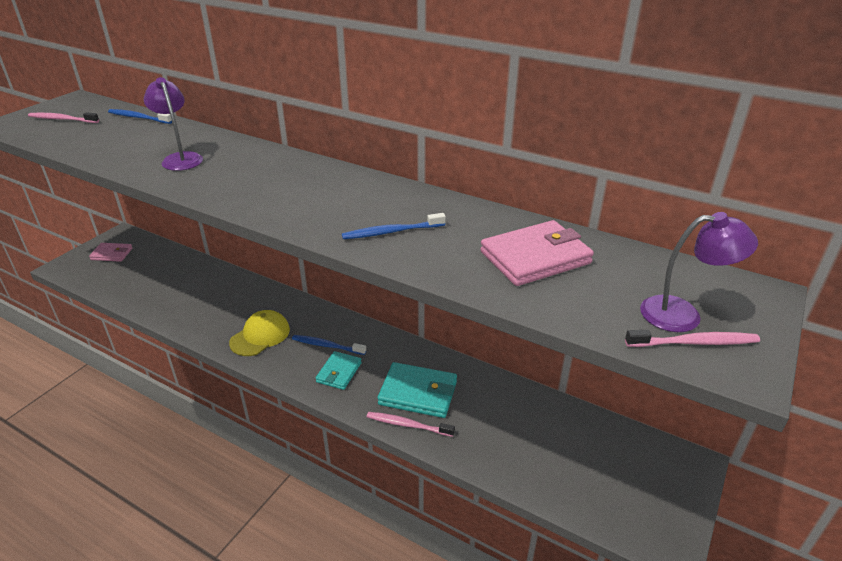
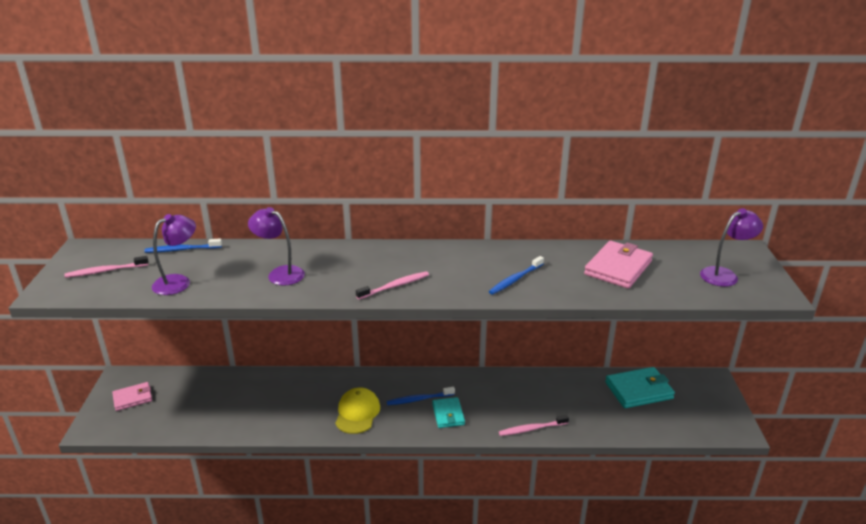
camera: 30 degrees left, 5 degrees down
(96, 142) = (178, 282): none -> purple lamp
(418, 393) = (518, 405): turquoise wallet -> turquoise wallet (638, 390)
(694, 343) = (744, 288): pink toothbrush -> pink toothbrush (395, 286)

